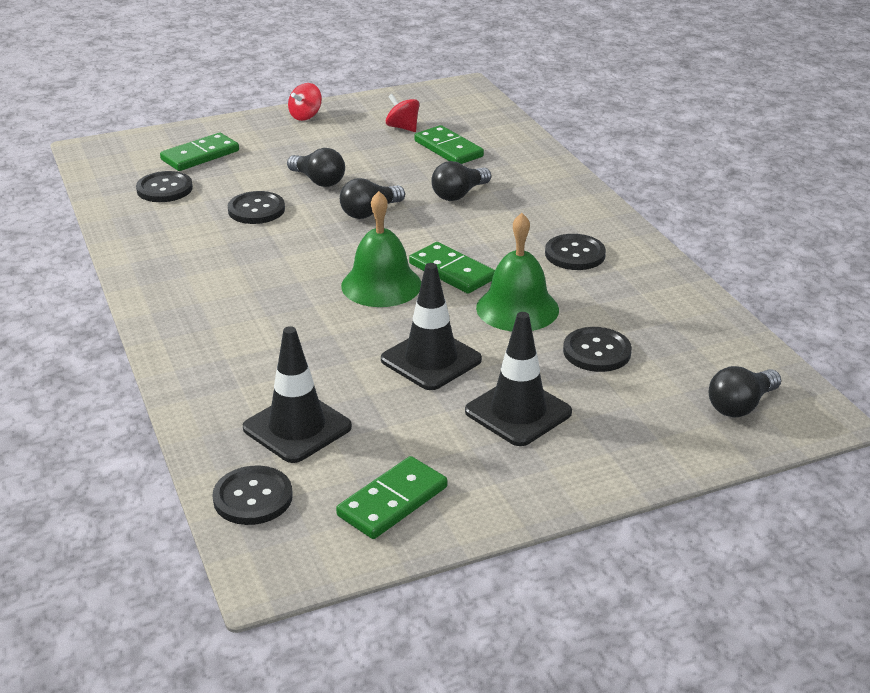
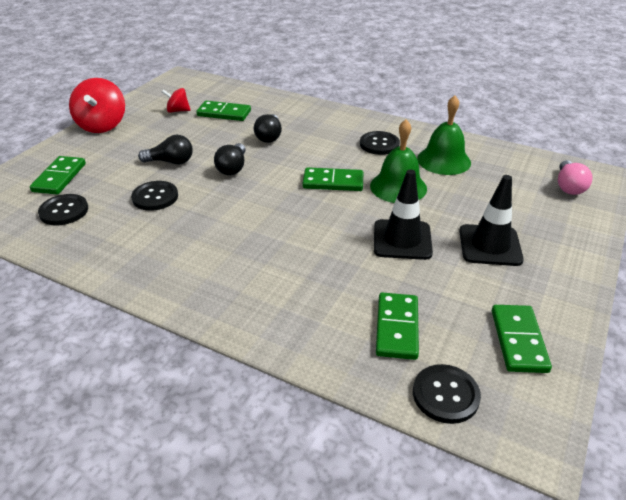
camera: 40 degrees left, 5 degrees up
(297, 427) = (397, 328): black traffic cone -> green domino
(305, 116) = (102, 125): red spinning top -> red spinning top, size x1.83
(381, 285) = (306, 209): green bell -> green bell (444, 160)
(597, 351) = (470, 191): black button -> none
(741, 405) = (568, 186): black light bulb -> pink light bulb

